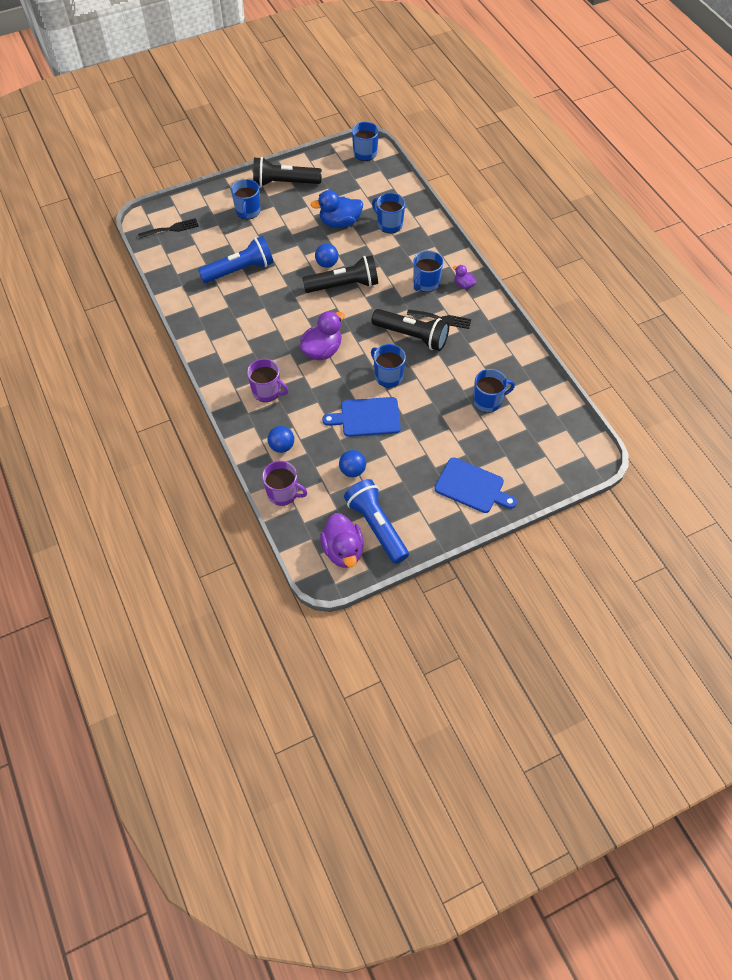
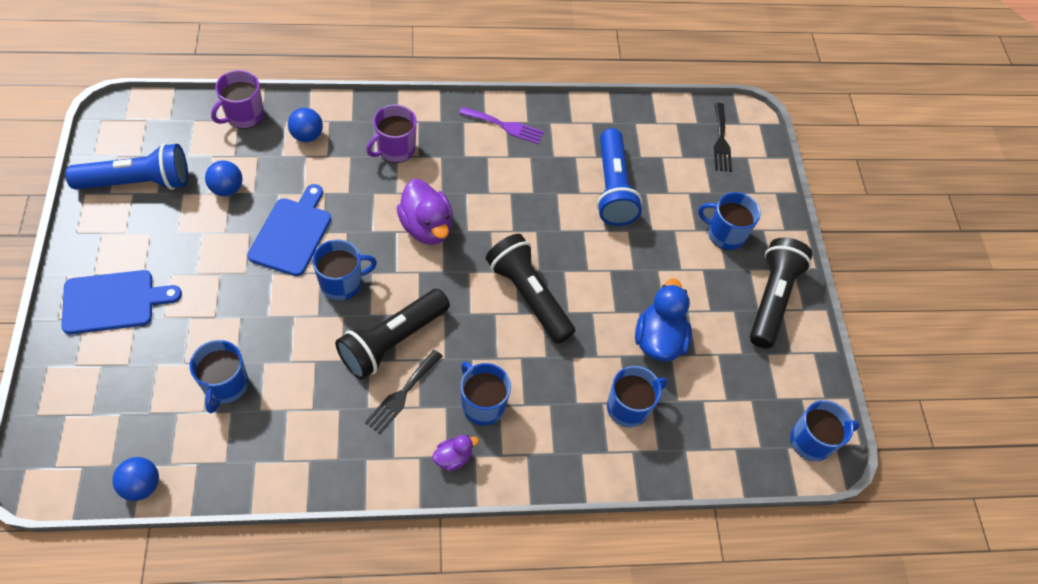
camera: 105 degrees right, 0 degrees up
(215, 340) = (505, 126): none -> purple fork
(327, 264) = (580, 291): blue ball -> blue ball (141, 485)
(343, 550) = (133, 141): purple duck -> none
(344, 285) = (529, 296): black flashlight -> black flashlight turned 135 degrees clockwise
(472, 487) = (113, 302): blue cutting board -> blue cutting board turned 150 degrees counterclockwise

